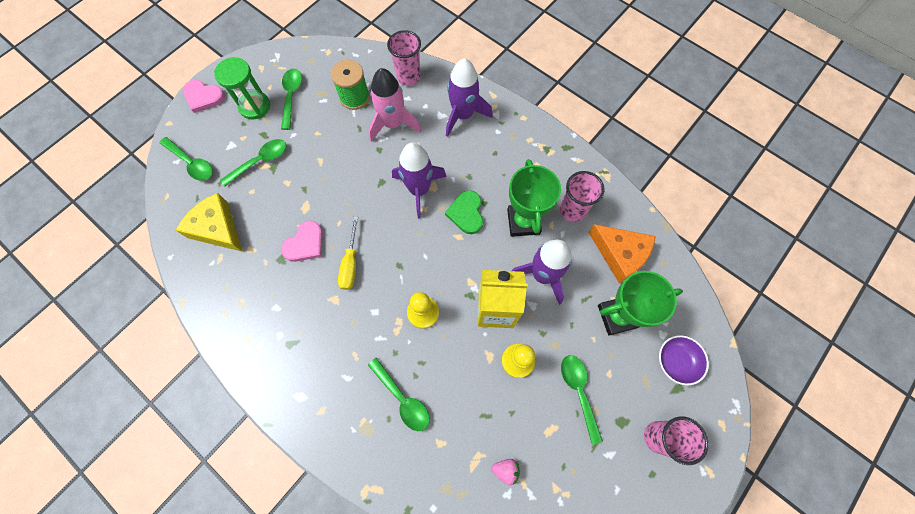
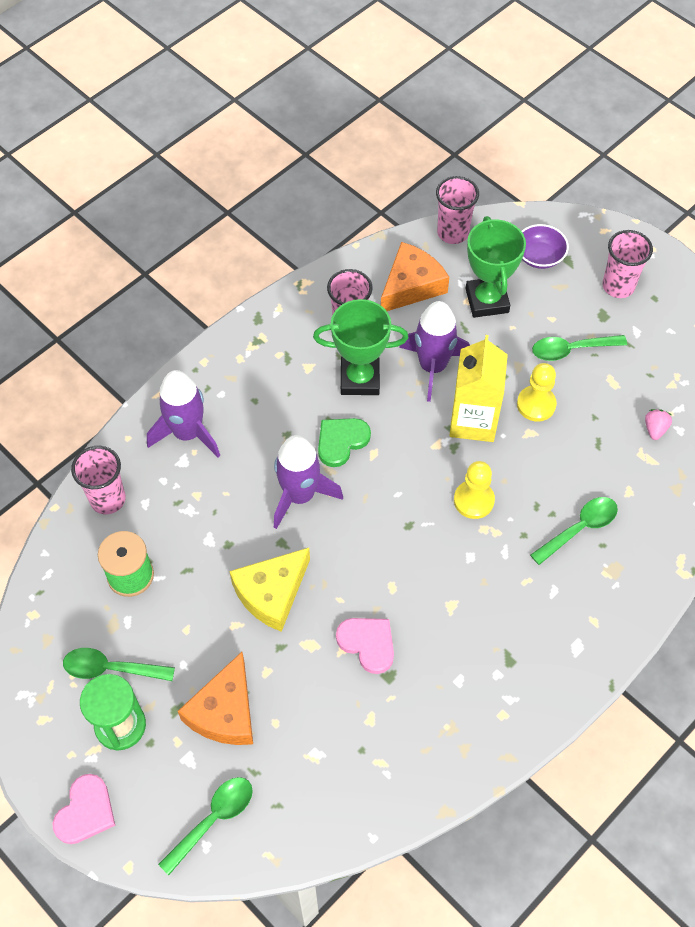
camera: 85 degrees left, 10 degrees down
(217, 228) = (332, 769): yellow cheese -> yellow cheese (271, 593)
(260, 161) = (224, 711): green spoon -> orange cheese
(350, 263) = (402, 584): yellow screwdriver -> none
(393, 124) = (187, 524): pink rocket -> none
(466, 213) = (341, 441): green heart -> green heart turned 135 degrees clockwise
(684, 284) = (452, 233): none -> pink cup

